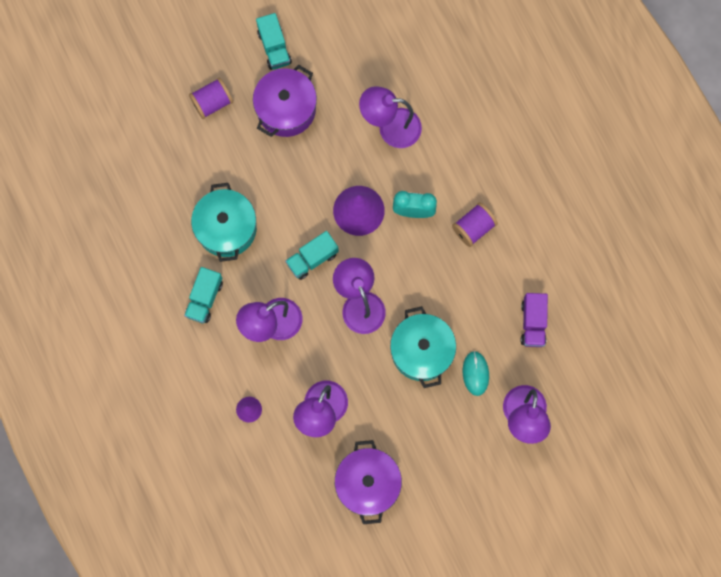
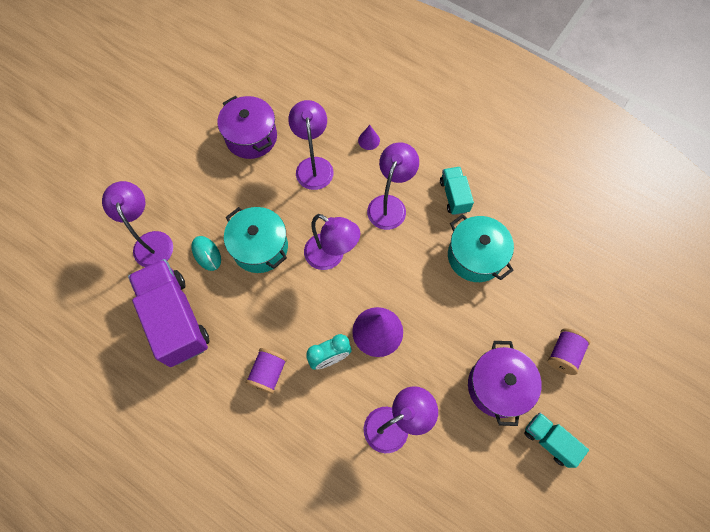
camera: 150 degrees right, 10 degrees down
(312, 258) = (391, 270): turquoise truck -> none
(533, 323) = (175, 319): purple truck -> purple truck, size x1.94

